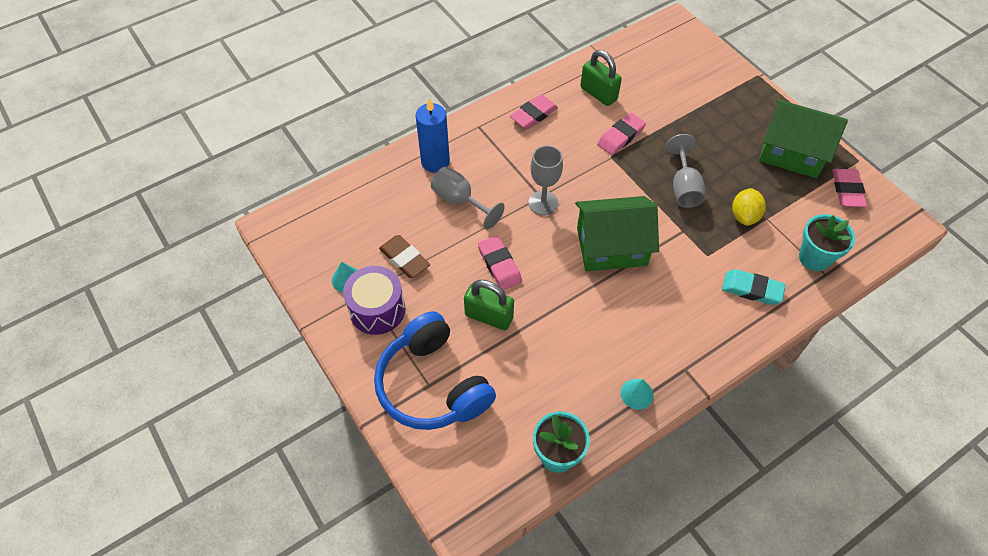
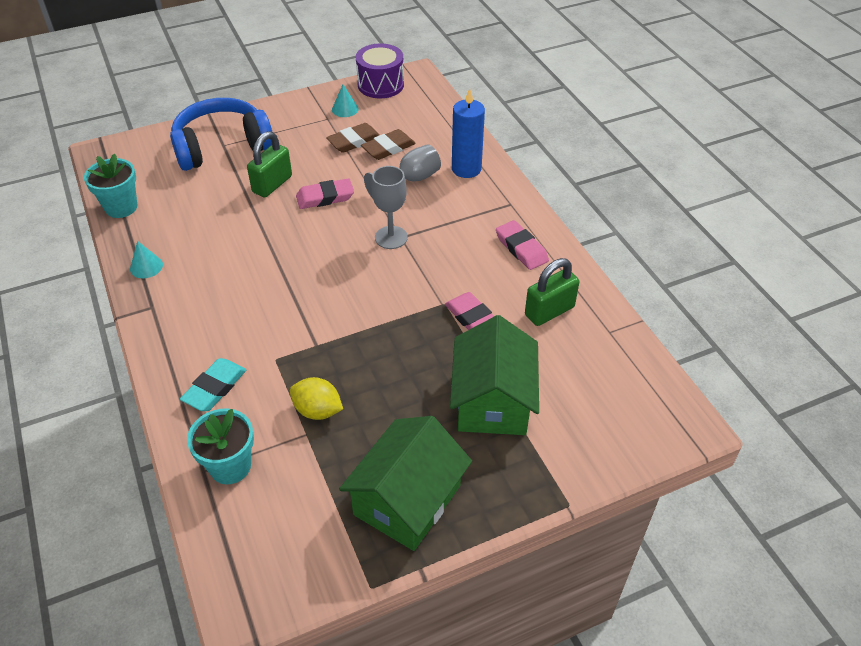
camera: 100 degrees right, 10 degrees down
(377, 309) = (307, 123): purple drum -> purple drum (380, 85)
(412, 227) = (388, 148): none -> brown eraser
(611, 246) = (317, 280): green house -> green house (492, 401)
(683, 187) = (379, 361): grey goblet -> none
(847, 190) = (321, 548): pink eraser -> none

